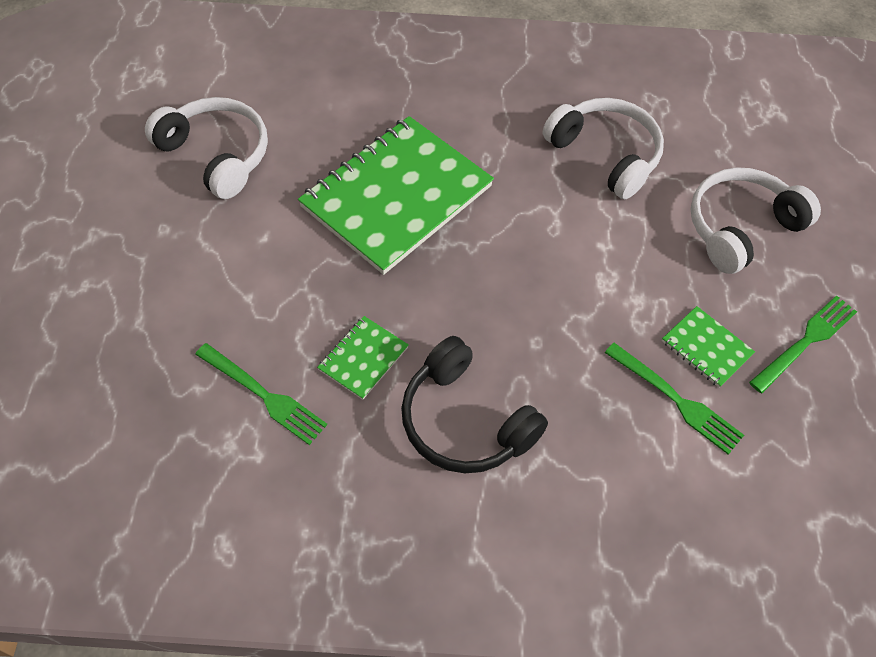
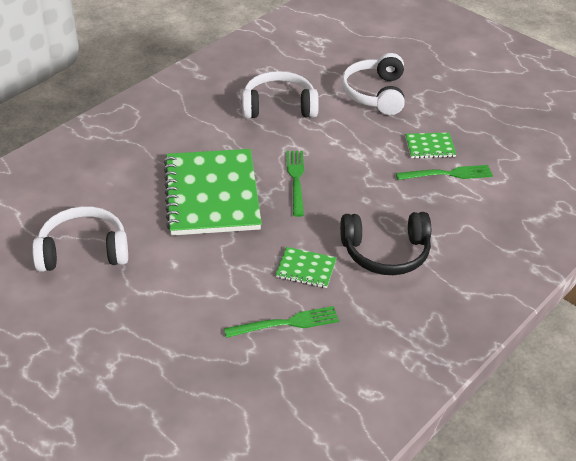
camera: 50 degrees left, 15 degrees down
(363, 358) = (306, 269): green notebook -> green notebook turned 60 degrees counterclockwise
(806, 341) = (458, 115): green fork -> green fork (296, 179)

